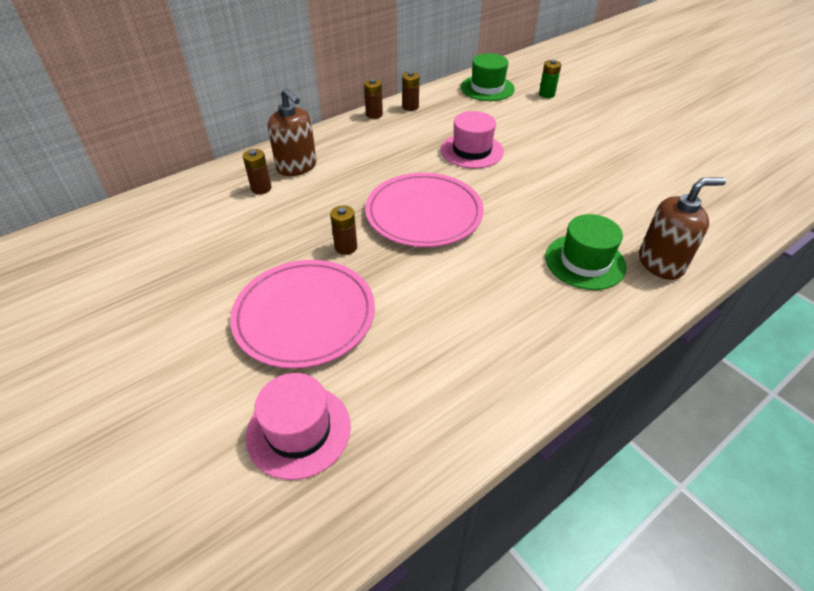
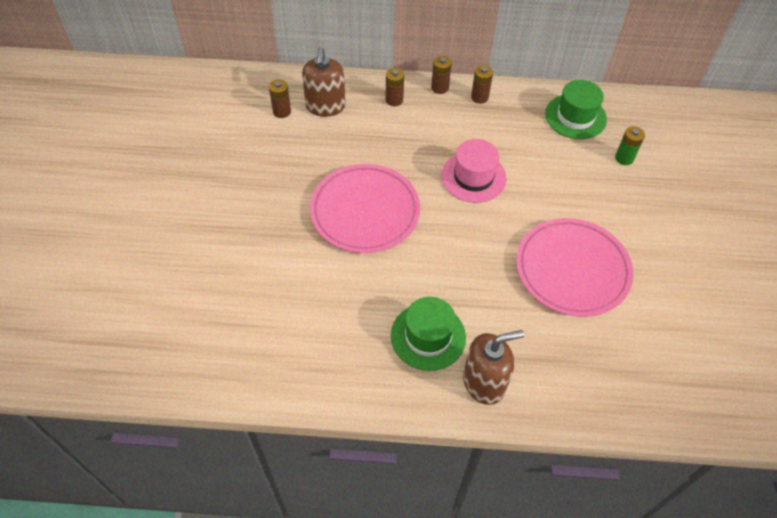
camera: 40 degrees right, 10 degrees up
(299, 430) = (128, 308): pink hat -> none
(304, 316) = (204, 236): pink plate -> pink plate (572, 269)
(346, 247) = (282, 202): brown battery -> brown battery (394, 100)
(661, 263) = (484, 382): brown soap dispenser -> brown soap dispenser turned 45 degrees counterclockwise

